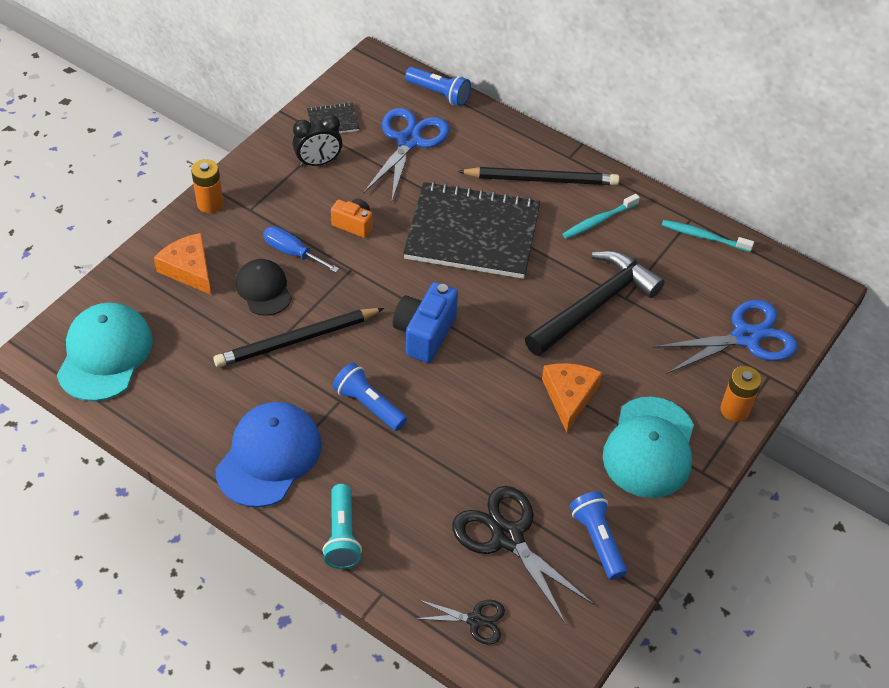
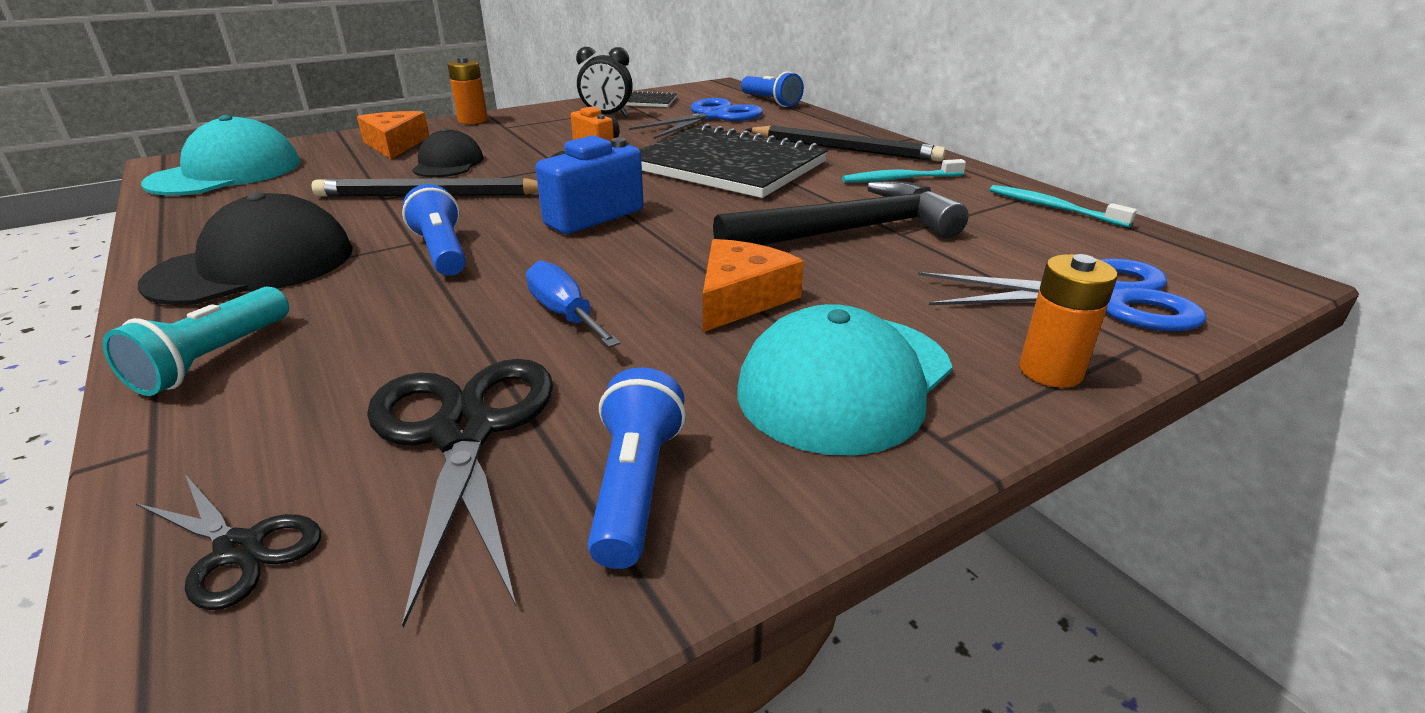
camera: 25 degrees right, 20 degrees down
(269, 456) = (254, 266): blue cap -> black cap
(292, 252) = (511, 150): blue screwdriver -> blue screwdriver (565, 314)

